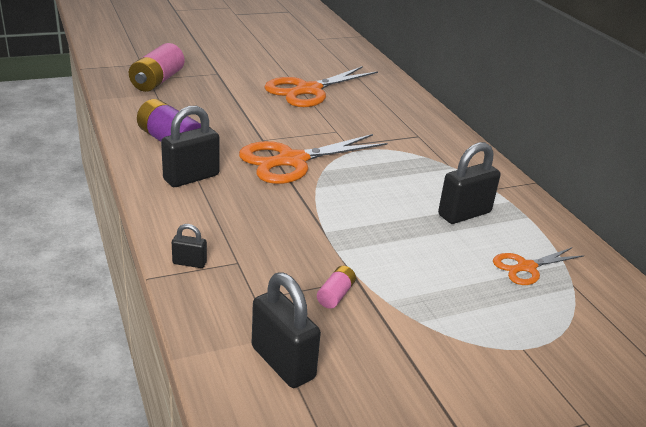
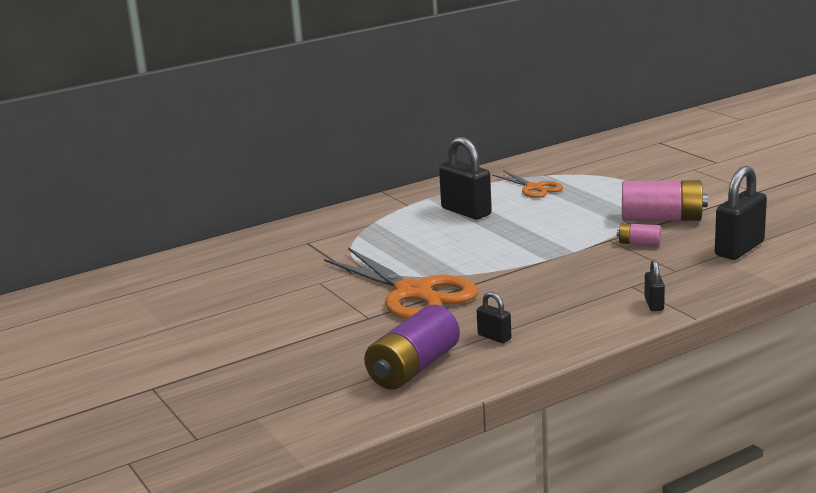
camera: 95 degrees left, 10 degrees down
(157, 81) = (205, 428): pink battery -> pink battery (662, 219)
(191, 177) = (494, 337): black padlock -> black padlock, size x0.51
(308, 90) = (197, 314): orange scissors -> none

